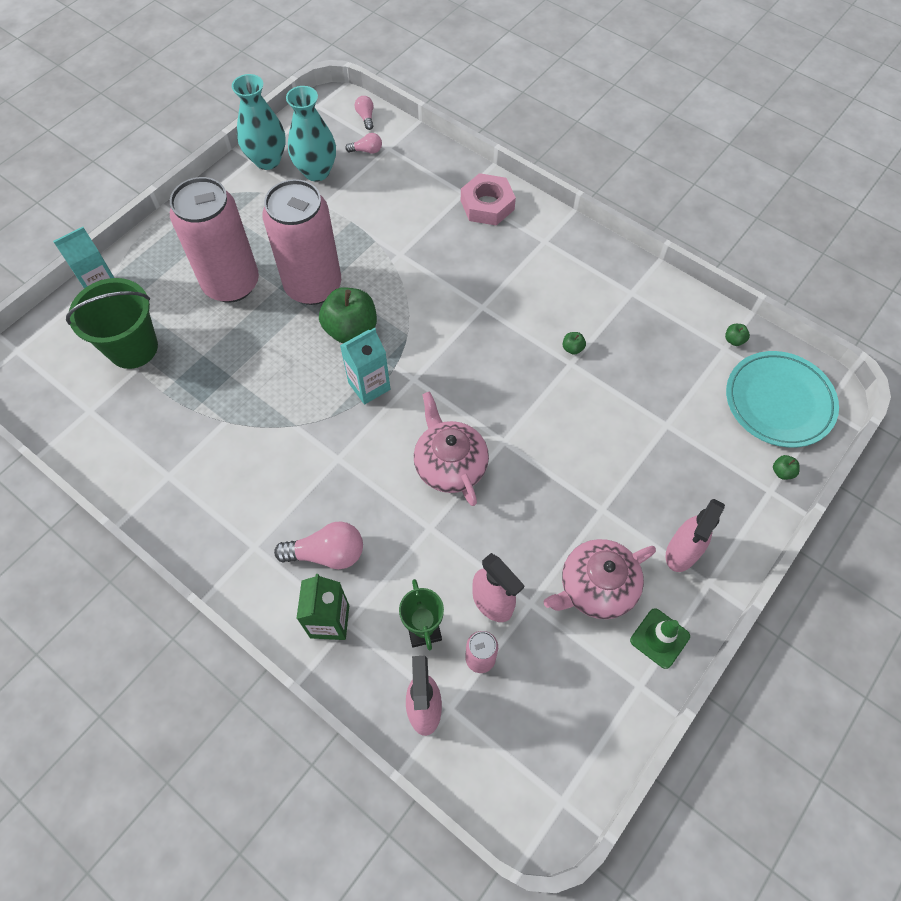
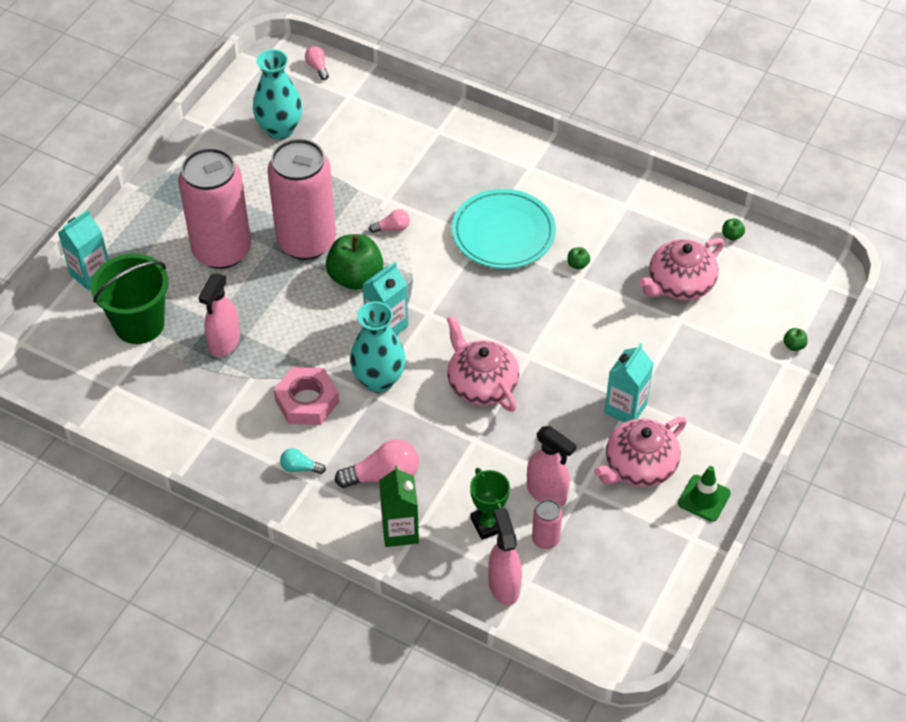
camera: 10 degrees left, 10 degrees down
(246, 530) = (300, 468): none -> turquoise light bulb
(267, 160) = (225, 124): turquoise vase -> turquoise vase (379, 380)
(367, 150) = (327, 101): pink light bulb -> pink light bulb (392, 228)
(487, 205) = (465, 140): pink nut -> pink nut (307, 401)
(593, 516) = (625, 408): none -> turquoise carton
(672, 384) = (680, 284): none -> pink teapot
(681, 552) = (712, 426): pink spray bottle -> pink spray bottle (224, 343)
(778, 402) = (782, 285): turquoise plate -> turquoise plate (503, 233)

